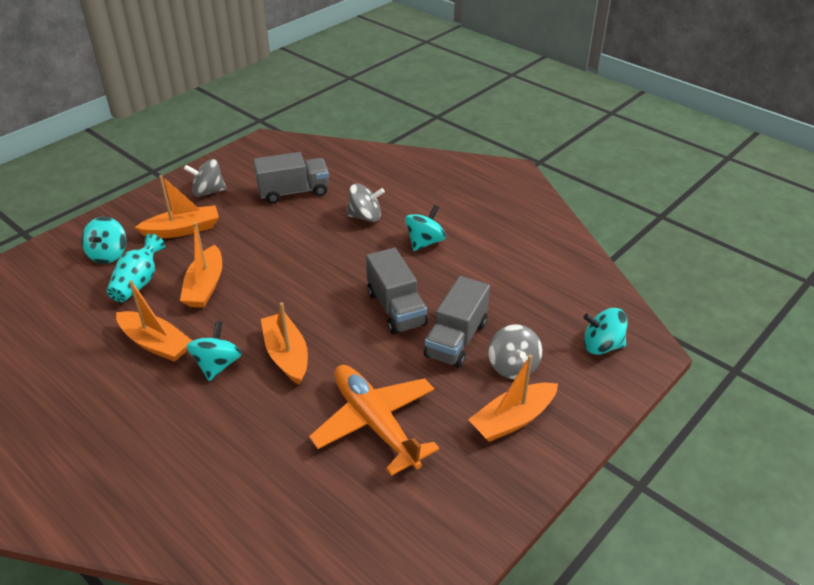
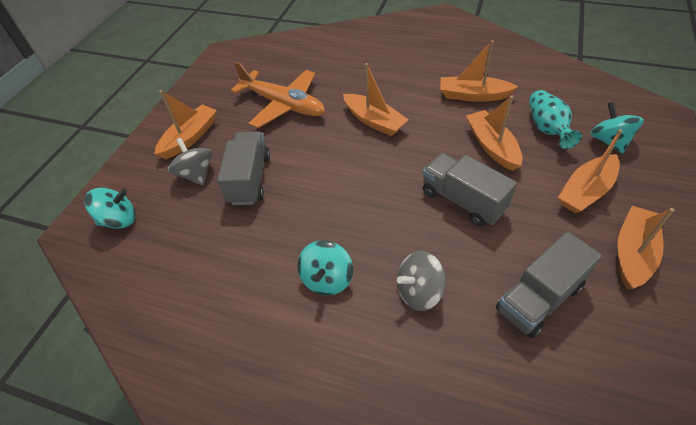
camera: 160 degrees right, 10 degrees up
(208, 192) = (632, 253): grey spinning top -> orange boat
(217, 365) = (415, 99): turquoise spinning top -> none
(396, 308) = (314, 188): grey truck -> grey truck (462, 201)

